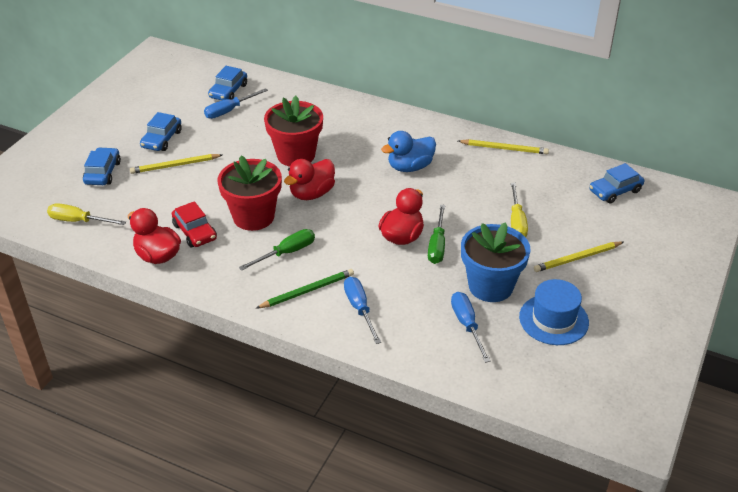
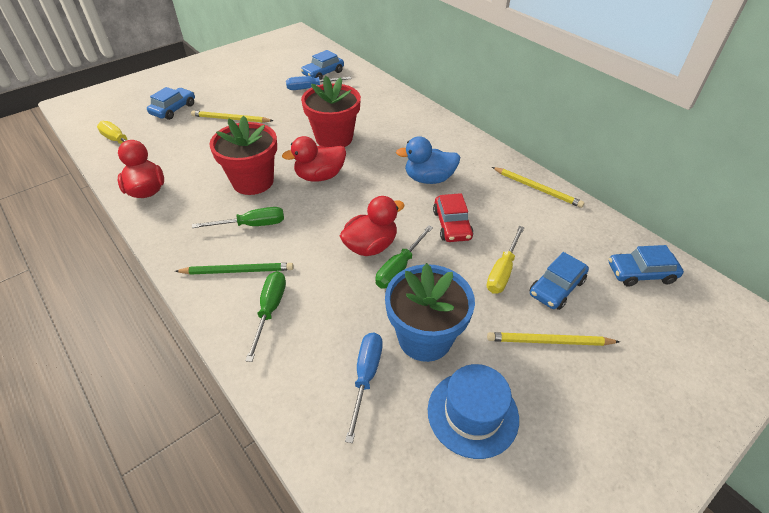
camera: 25 degrees right, 5 degrees up
(162, 139) = (240, 96): blue car -> blue car (556, 287)
(195, 232) = (194, 179): red car -> red car (452, 225)
(359, 309) = (270, 310): blue screwdriver -> green screwdriver

